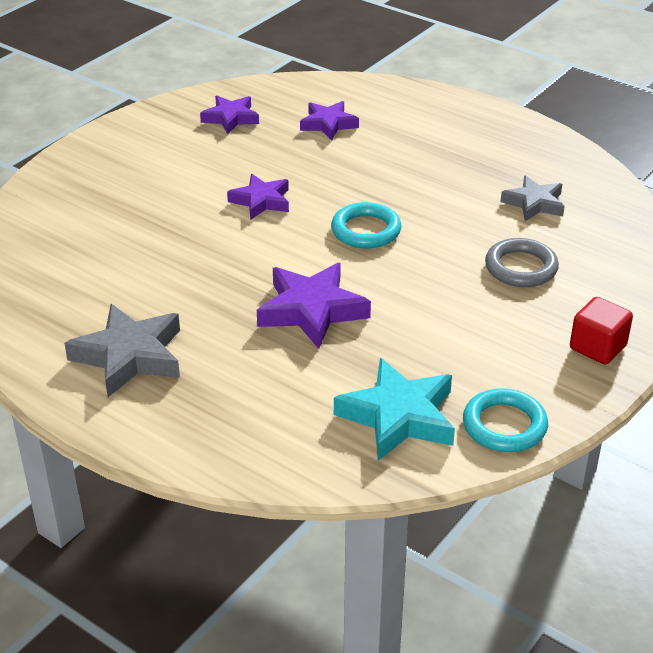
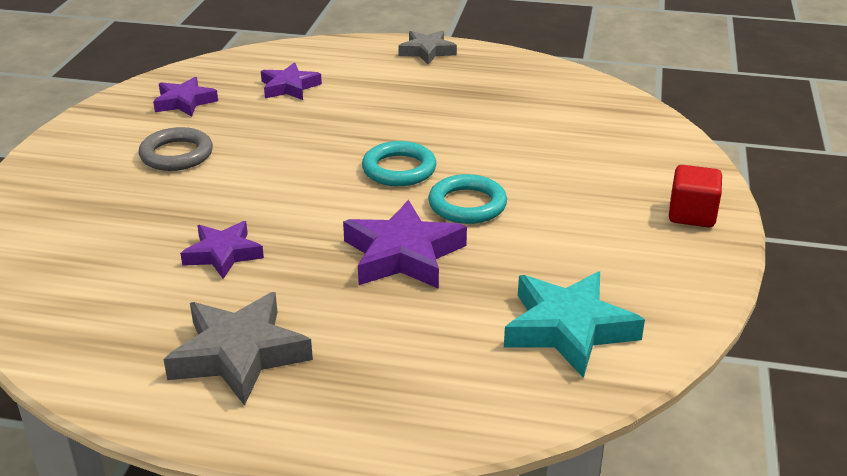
camera: 25 degrees left, 5 degrees down
(261, 201) = (273, 168): purple star -> purple star (223, 254)
(504, 425) = (672, 306): turquoise ring -> turquoise ring (467, 205)
(521, 268) = (568, 166): grey ring -> grey ring (176, 154)
(534, 203) = (534, 111): grey star -> grey star (427, 51)

